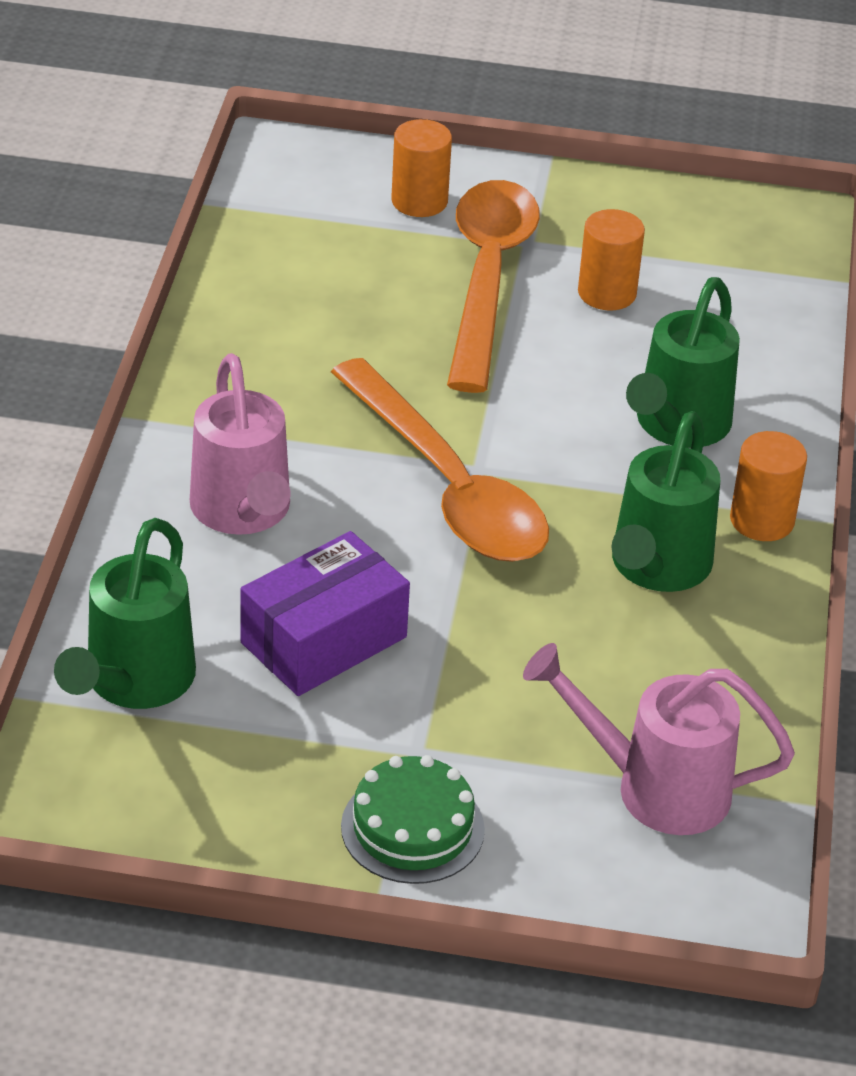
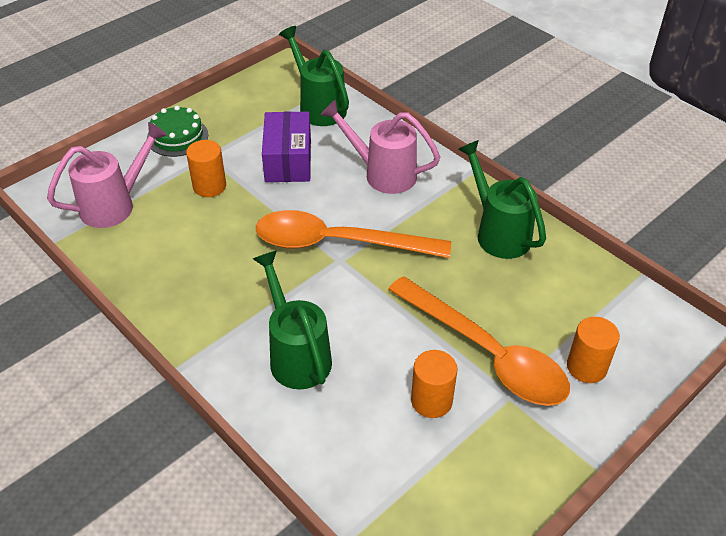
camera: 130 degrees right, 5 degrees up
(656, 568) = (216, 281): green watering can -> green watering can (498, 233)
(762, 520) = (202, 341): orange cylinder -> orange cylinder (209, 186)

